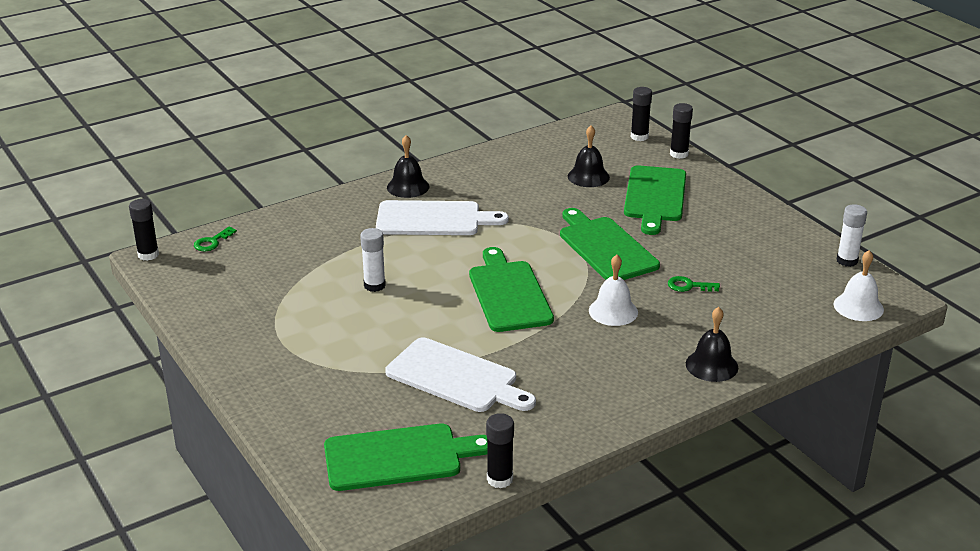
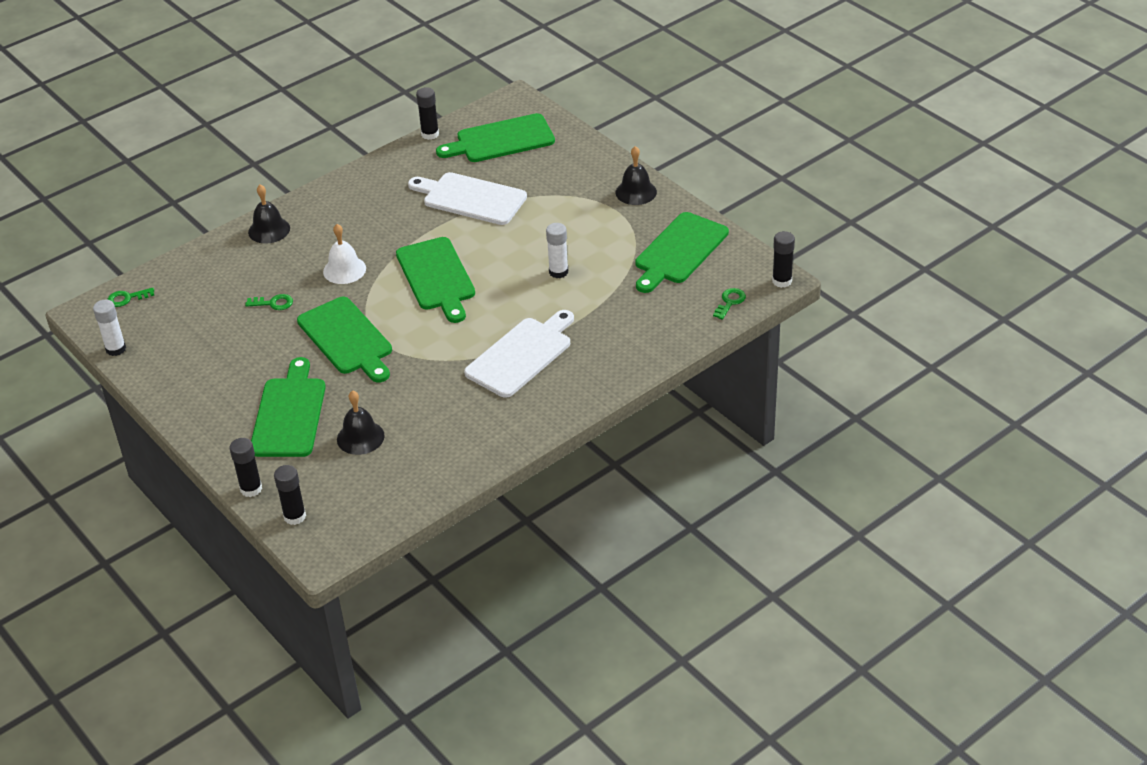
camera: 175 degrees right, 10 degrees up
(235, 292) = (679, 251): none -> green cutting board
(408, 187) = (559, 398): black bell -> black bell (636, 192)
(433, 219) = (521, 355): white cutting board -> white cutting board turned 135 degrees clockwise
(858, 306) = (127, 298): white bell -> green key

